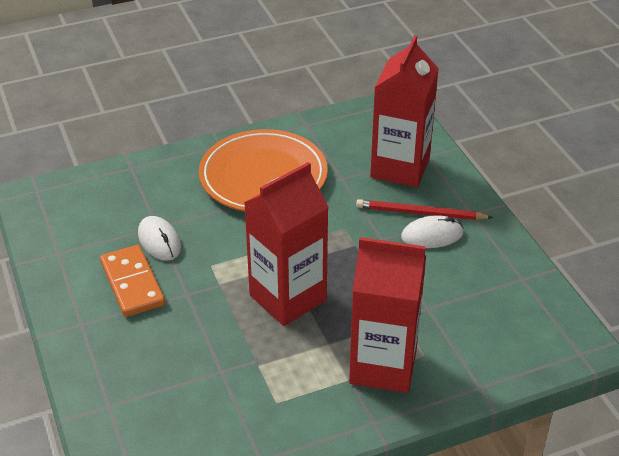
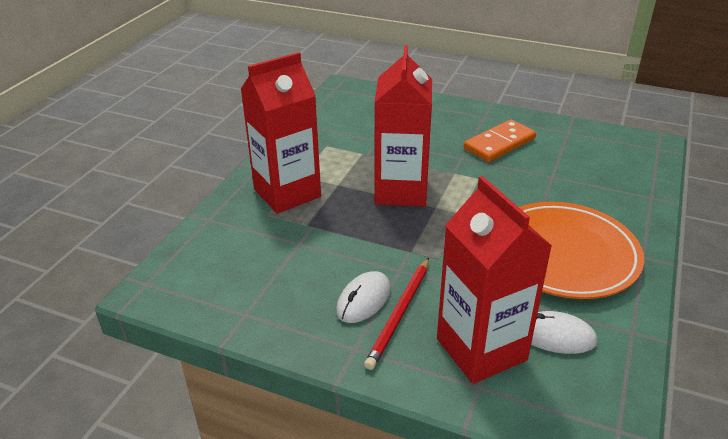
camera: 135 degrees right, 5 degrees down
(132, 283) = (499, 144): orange domino -> orange domino turned 60 degrees counterclockwise
(159, 241) = (533, 170): white mouse -> white mouse (555, 336)
(420, 213) = (399, 314): red pencil -> red pencil turned 150 degrees clockwise

